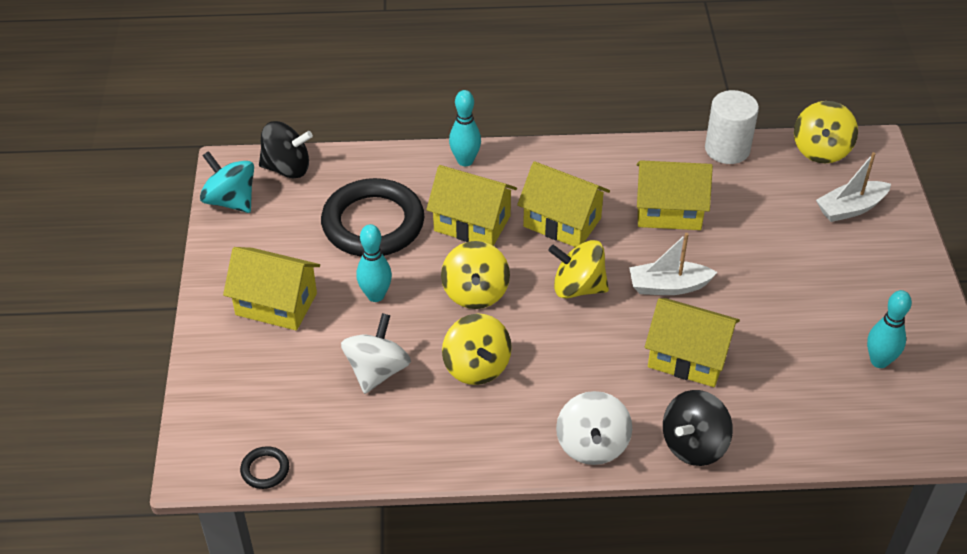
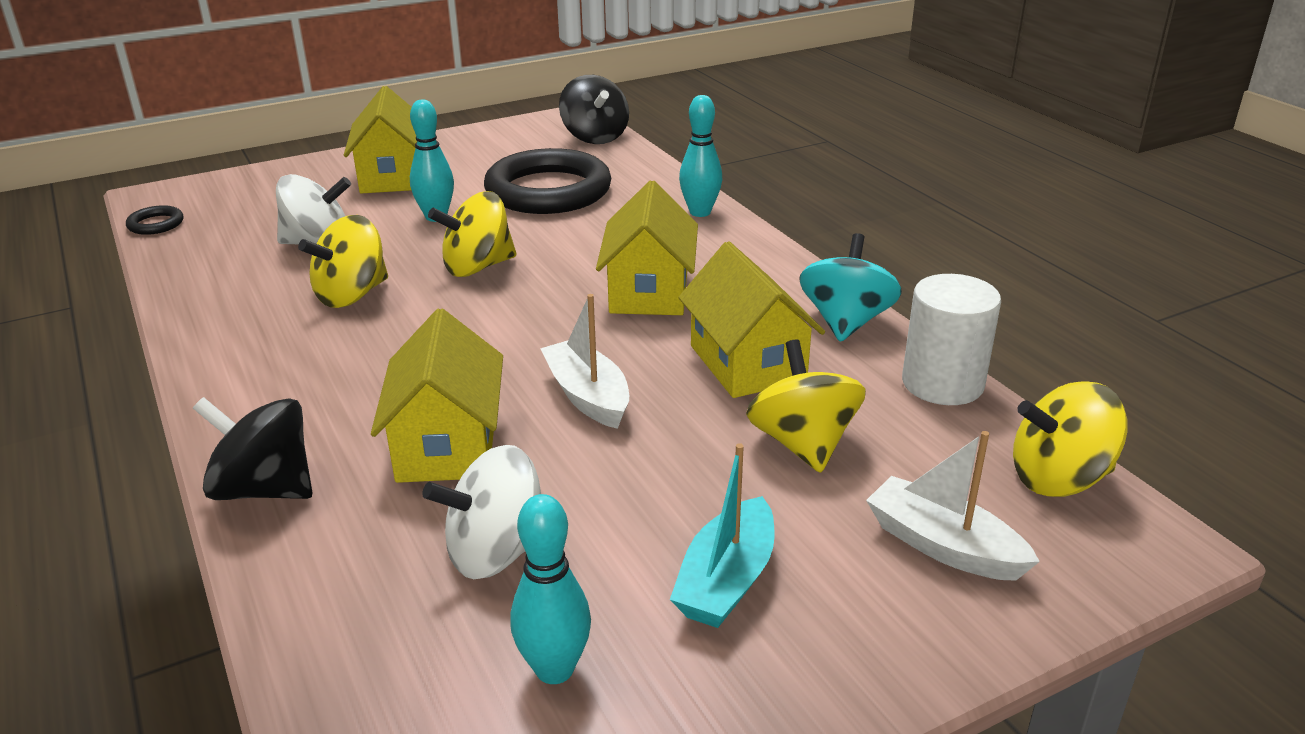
camera: 65 degrees right, 15 degrees down
(231, 201) = (525, 127): turquoise spinning top -> turquoise spinning top (846, 322)
(472, 223) = (596, 239): yellow house -> none
(578, 287) = (534, 328): yellow spinning top -> yellow spinning top (802, 443)
(592, 445) = (241, 402): white spinning top -> white spinning top (496, 552)
(844, 286) = (726, 580): none -> turquoise boat

